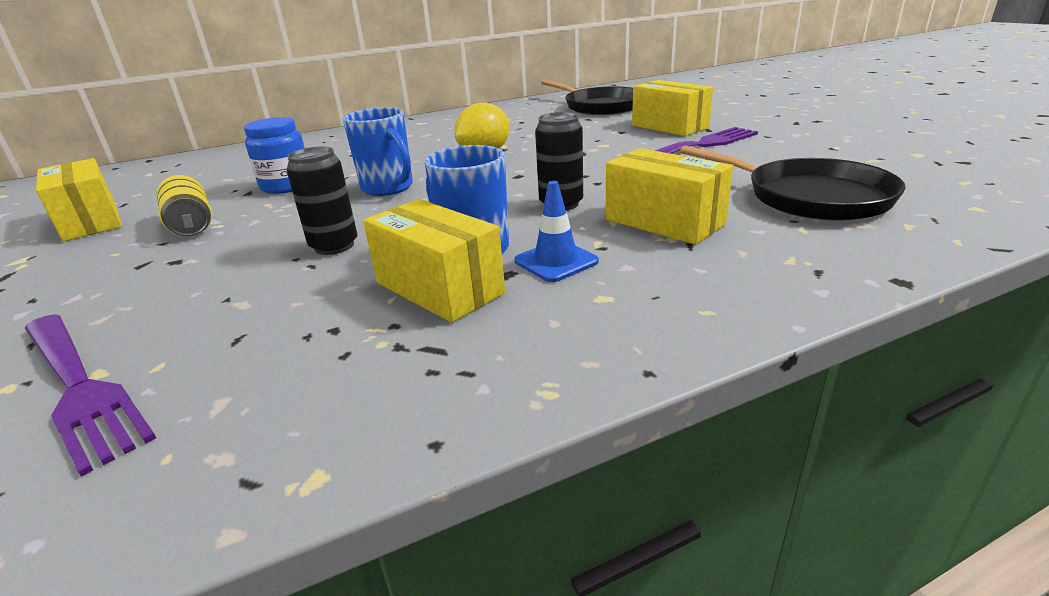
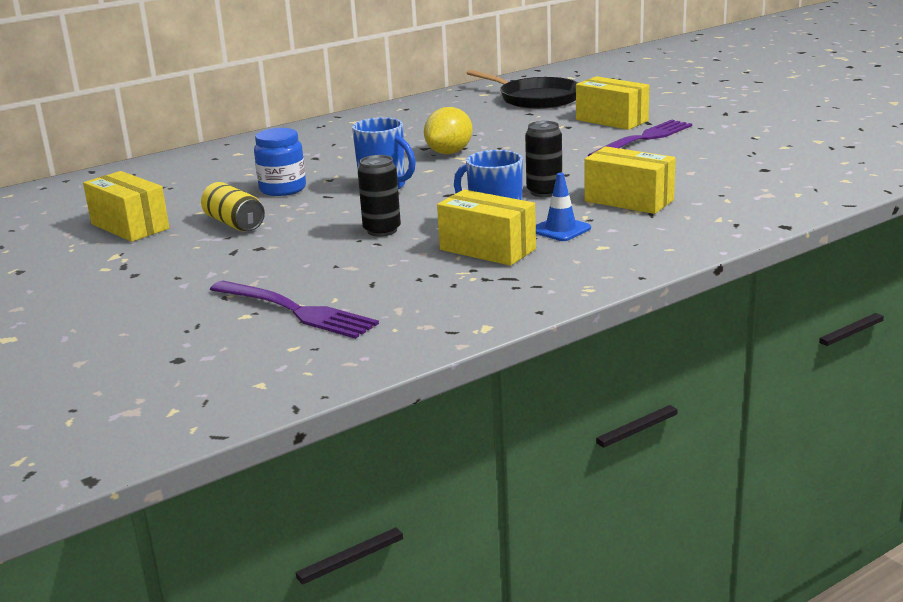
camera: 10 degrees left, 5 degrees down
(810, 197) = (733, 178): black pan -> none

